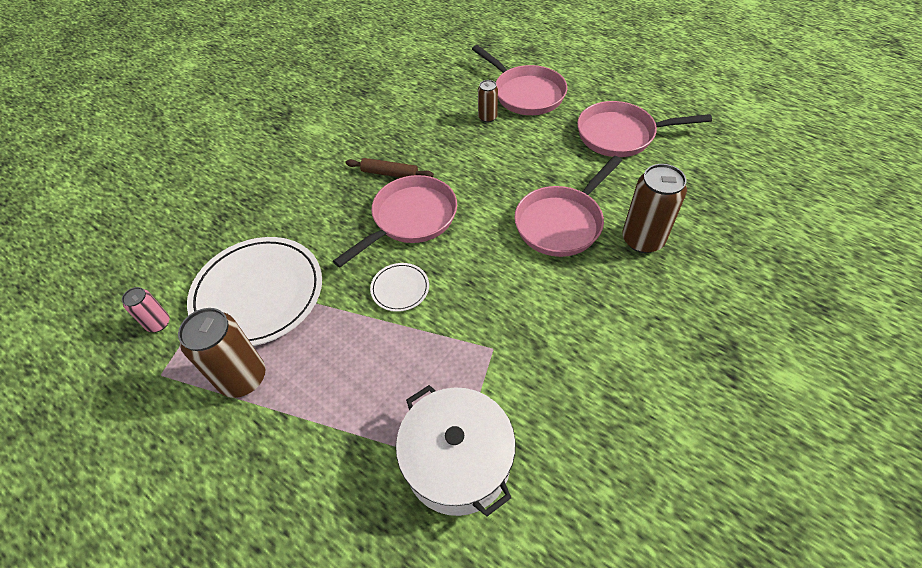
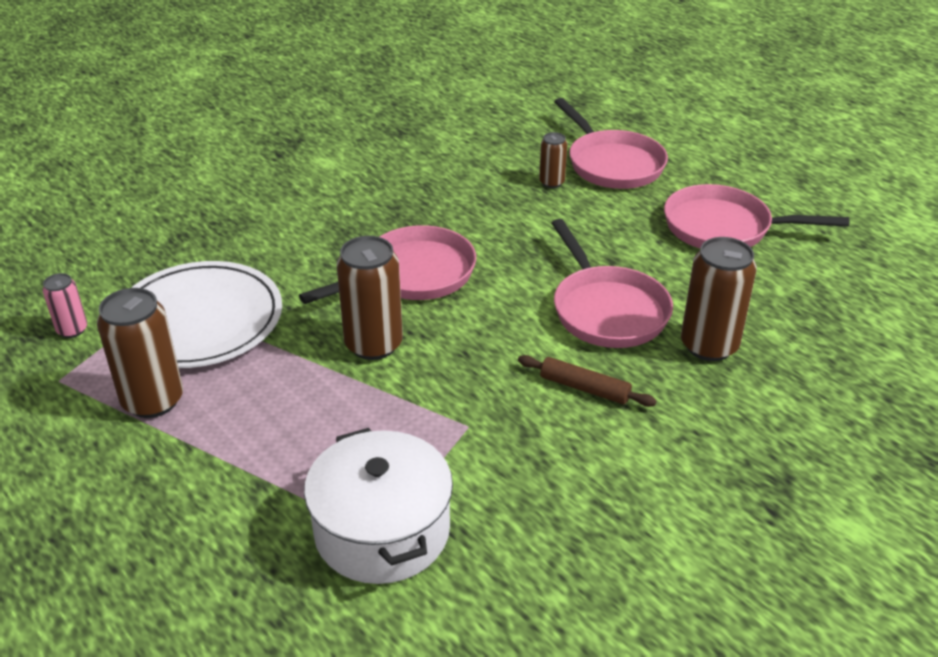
camera: 10 degrees right, 15 degrees down
(390, 173) = (403, 223): brown rolling pin -> brown rolling pin (585, 388)
(400, 288) = (373, 344): white plate -> brown can
(561, 223) = (607, 310): pink pan -> pink pan turned 75 degrees counterclockwise

